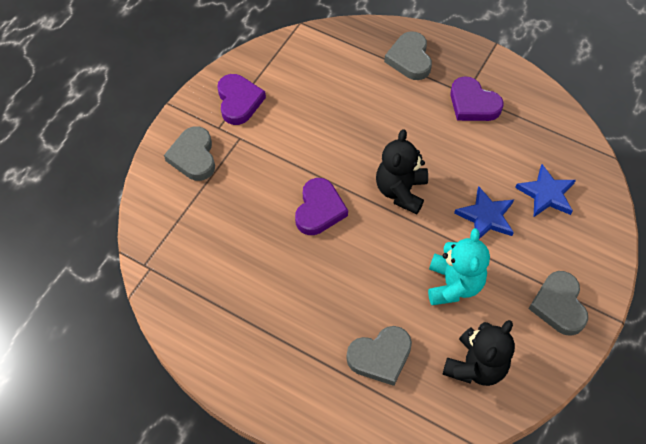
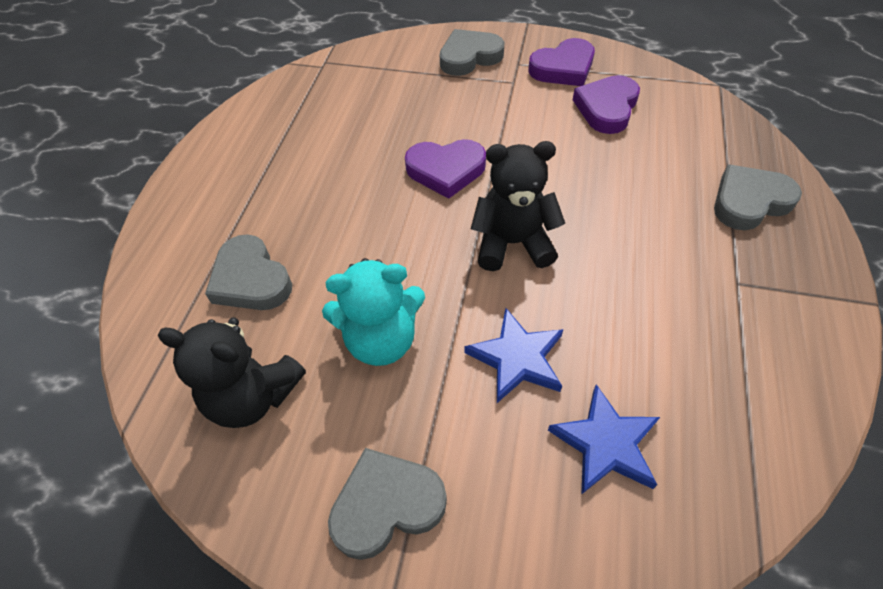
camera: 75 degrees right, 5 degrees down
(473, 104) = (723, 297): purple heart -> purple heart (606, 108)

